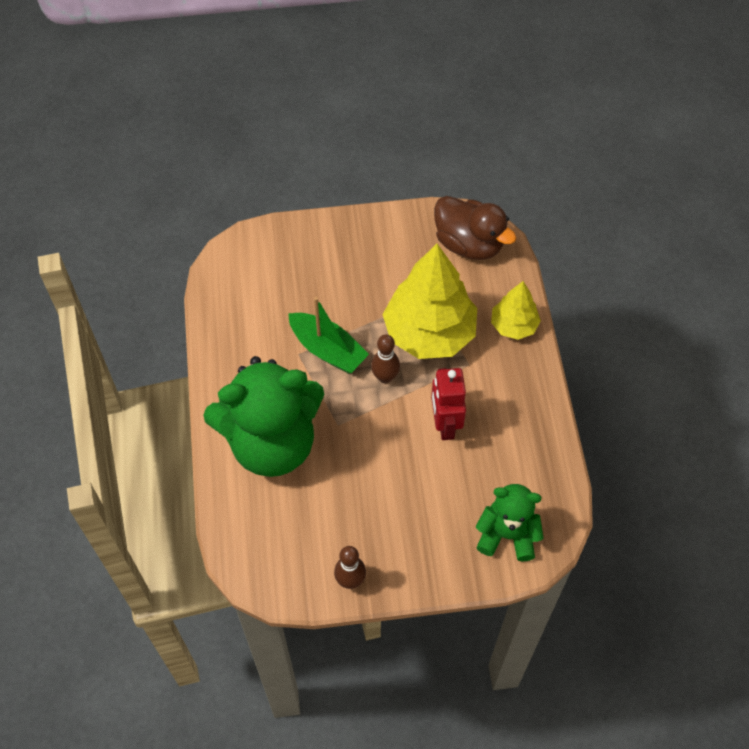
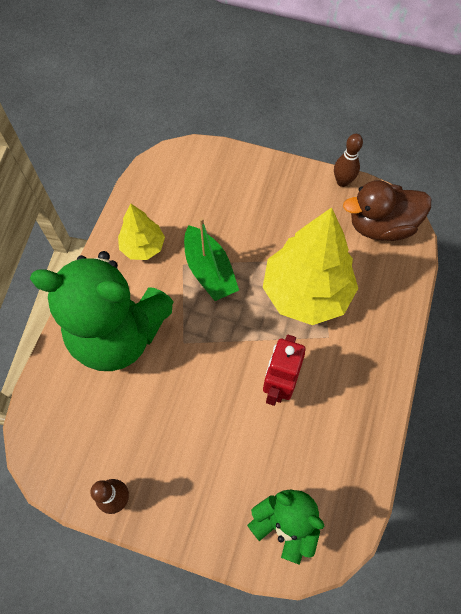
camera: 25 degrees right, 5 degrees up
(385, 377) = (246, 316): brown bowling pin -> brown bowling pin (342, 182)
(469, 244) = (380, 226): brown duck -> brown duck turned 105 degrees clockwise
(513, 325) = (387, 317): yellow tree -> yellow tree (143, 247)

